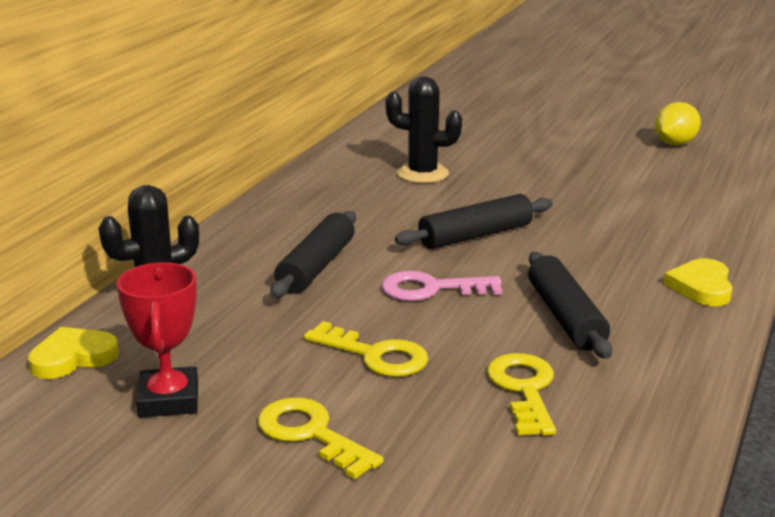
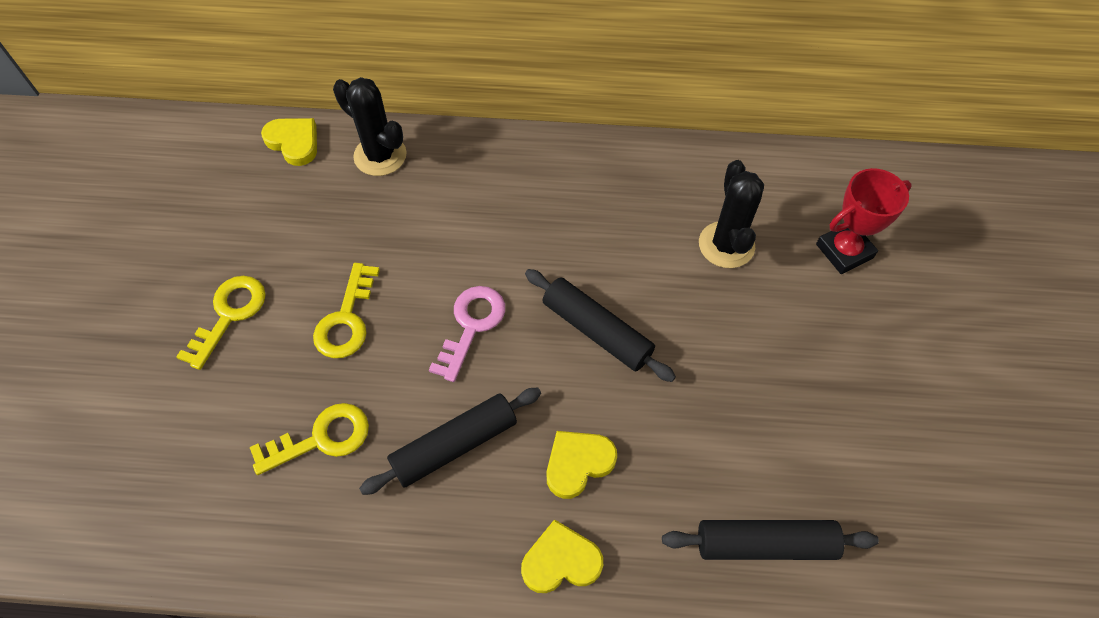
camera: 70 degrees right, 35 degrees up
(168, 400) = (254, 217): red trophy -> red trophy (844, 251)
(316, 267) = (482, 230): black rolling pin -> black rolling pin (765, 544)
(431, 289) = (471, 325): pink key -> pink key turned 45 degrees clockwise
(608, 265) = (578, 463): none -> yellow heart
(675, 144) = (976, 483): yellow lemon -> none

